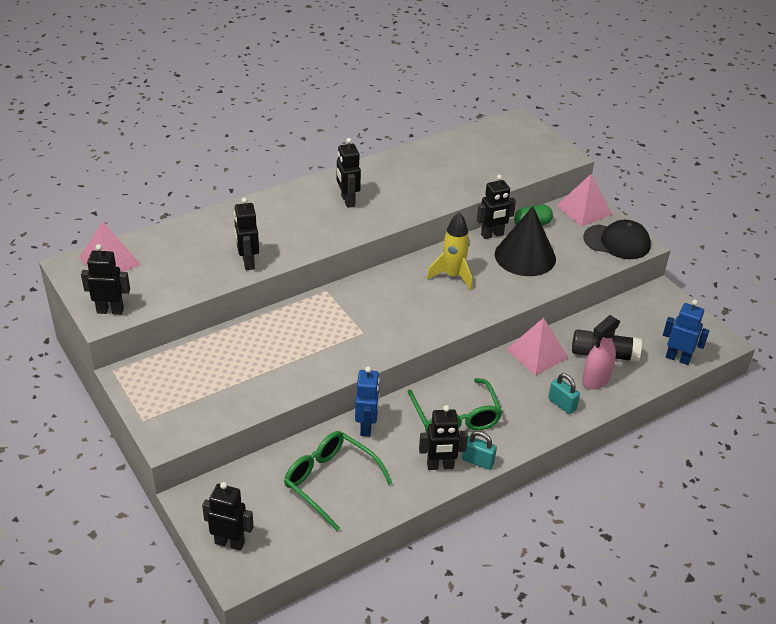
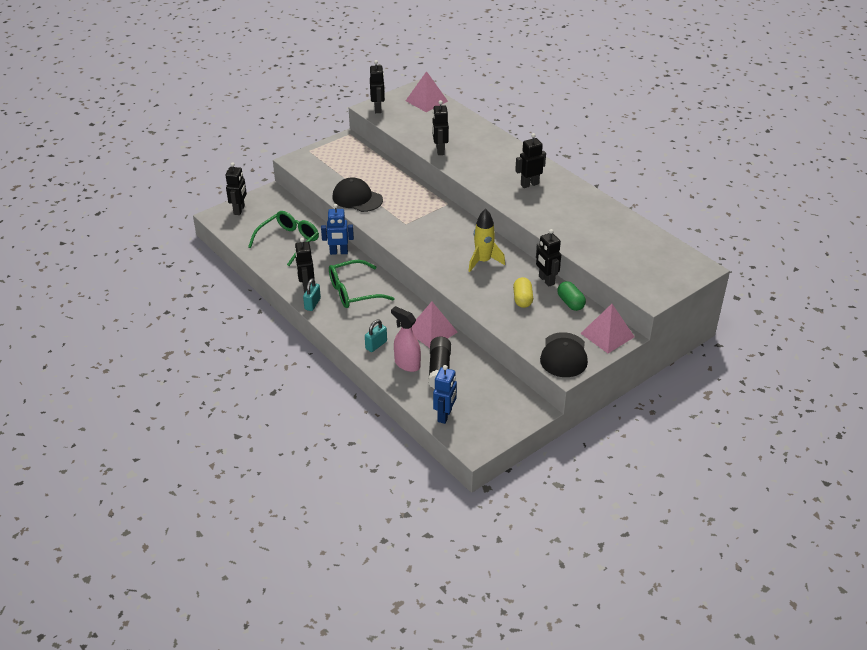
camera: 85 degrees right, 0 degrees up
(248, 262) = (440, 150): black robot -> black robot turned 75 degrees counterclockwise
(292, 375) = (357, 198): none -> black cap
(525, 256) = (522, 299): black cone -> yellow capsule

